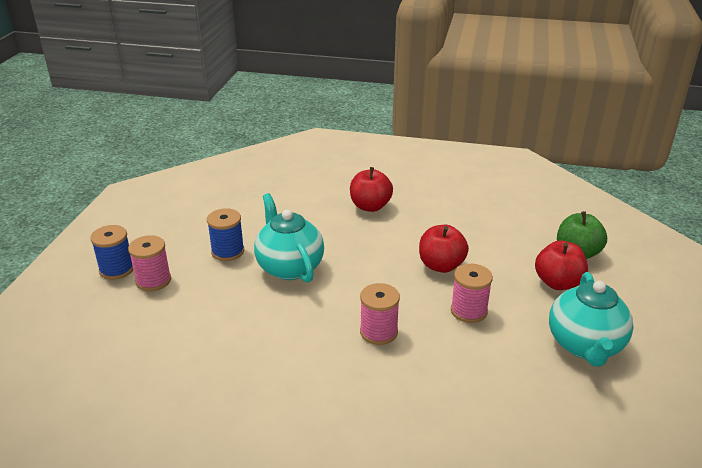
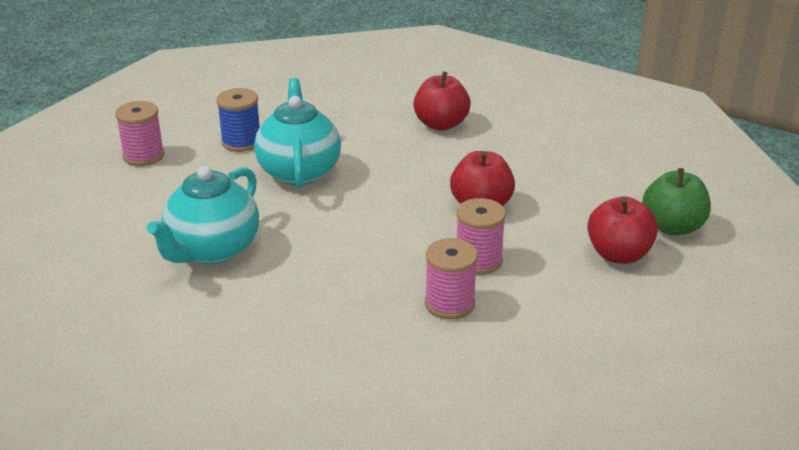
camera: 20 degrees right, 0 degrees up
(117, 269) = (113, 137): blue spool -> none
(378, 332) = (354, 259): pink spool -> pink spool (449, 304)
(585, 346) = (598, 330): turquoise teapot -> turquoise teapot (212, 250)

